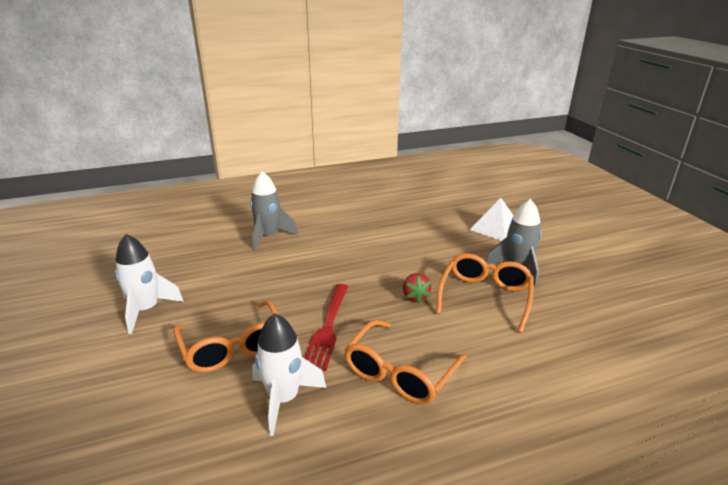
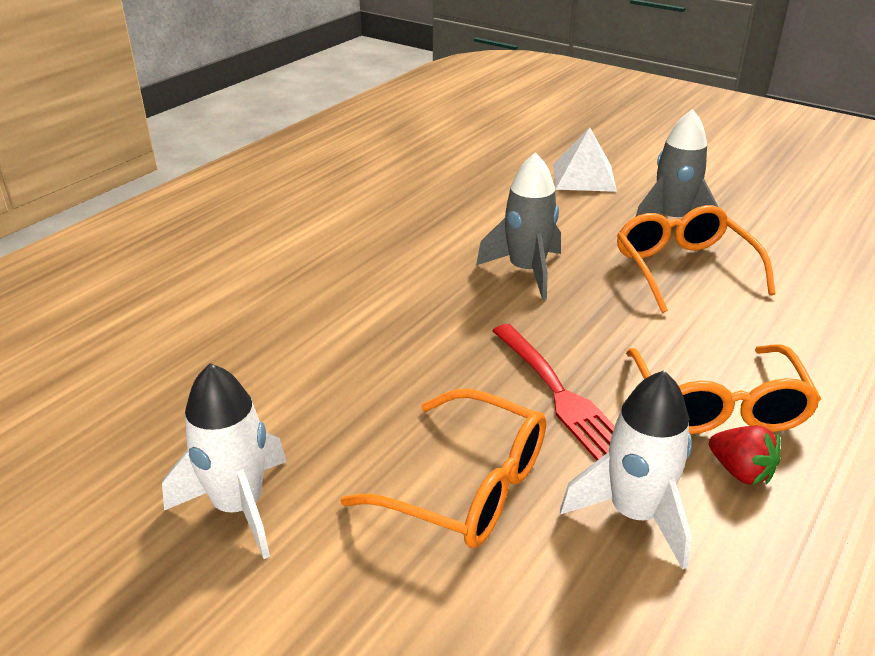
camera: 35 degrees left, 5 degrees up
(268, 236) = (284, 301): grey rocket -> grey rocket (526, 271)
(415, 296) = (607, 302): red strawberry -> red strawberry (740, 471)

